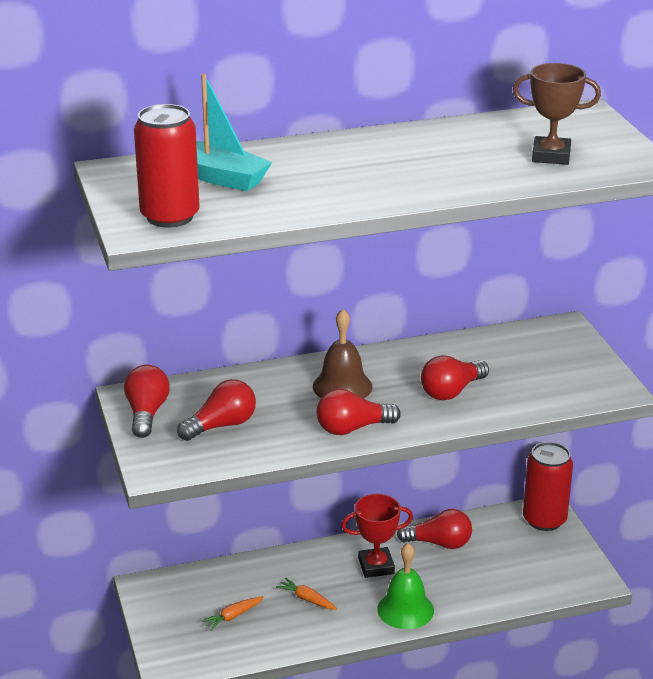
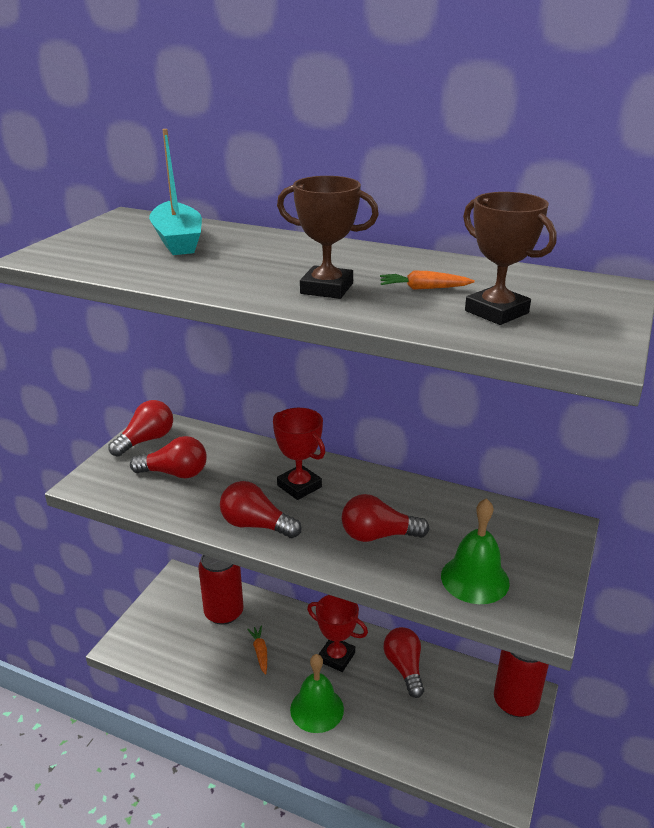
camera: 40 degrees right, 0 degrees up
(170, 216) = (82, 254): red can -> red can (224, 612)
(233, 616) = (200, 633): orange carrot -> orange carrot (423, 288)
(342, 386) = (299, 486): brown bell -> red trophy
(418, 177) = (326, 288): none -> brown trophy
(439, 543) = (404, 668): red light bulb -> red light bulb turned 150 degrees counterclockwise
(551, 387) = (475, 579): none -> green bell

